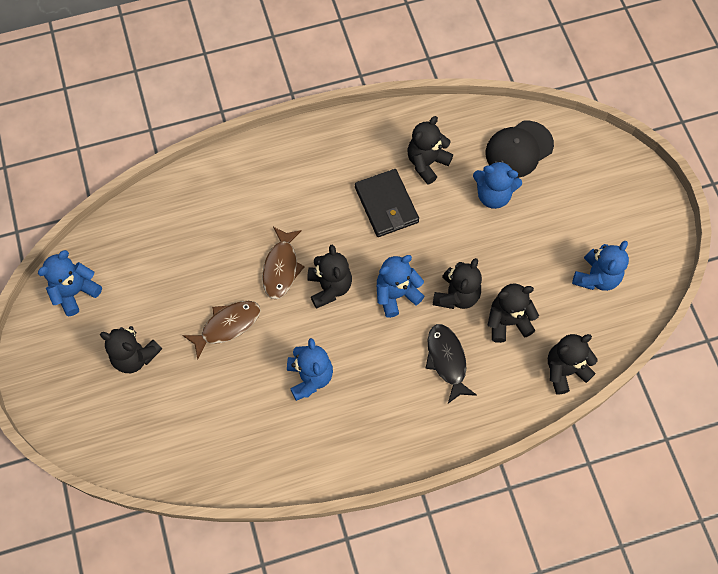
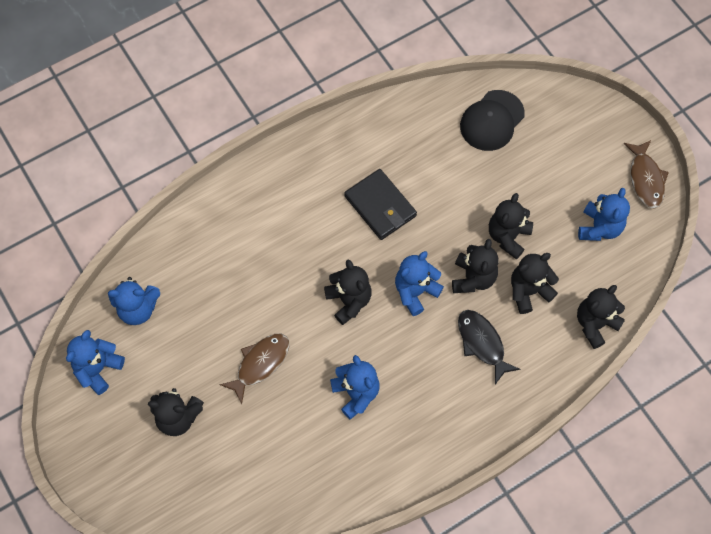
camera: 15 degrees left, 0 degrees up
(281, 268) = (296, 293): brown fish -> brown fish (645, 179)
(427, 163) = (407, 155): black teddy bear -> black teddy bear (508, 236)
(493, 195) = (480, 172): blue teddy bear -> blue teddy bear (138, 309)

